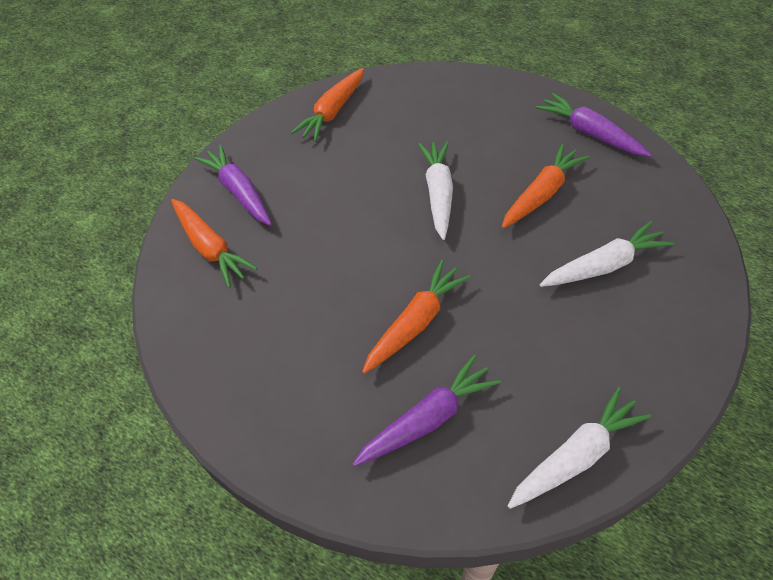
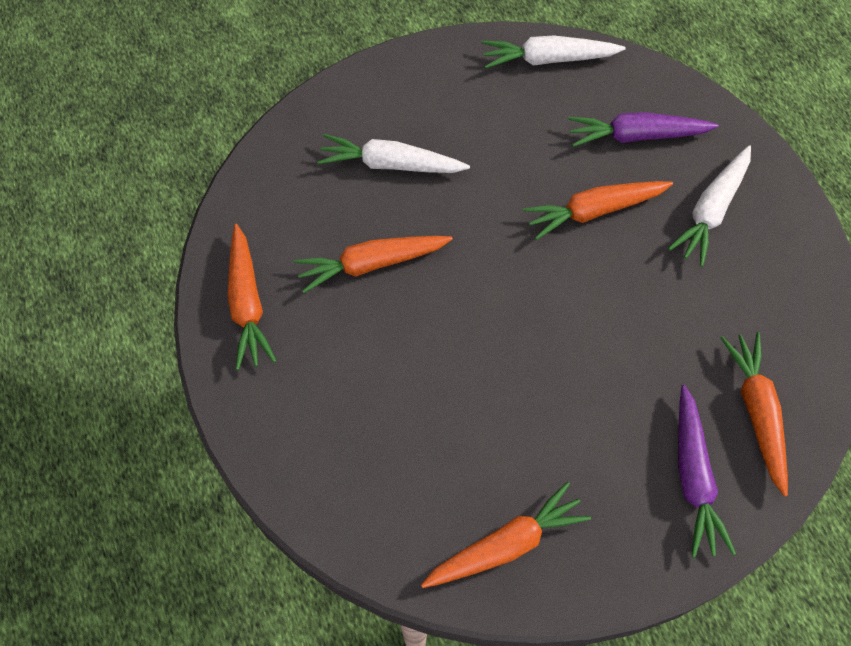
camera: 150 degrees left, 10 degrees up
(438, 193) = (472, 330): white carrot -> white carrot (711, 211)
(590, 133) = (247, 304): purple carrot -> orange carrot

